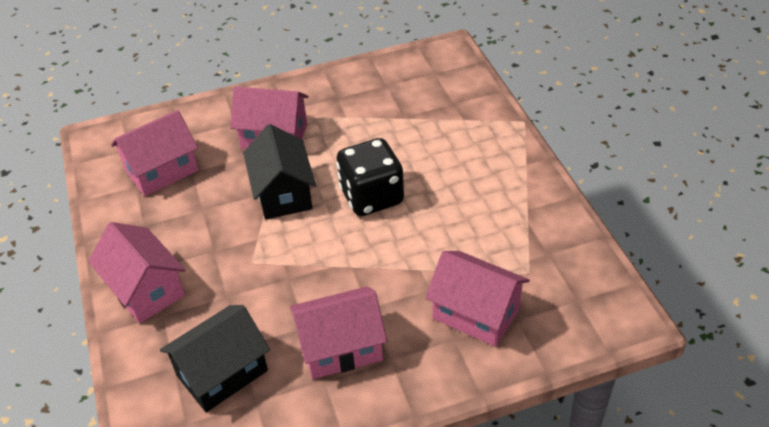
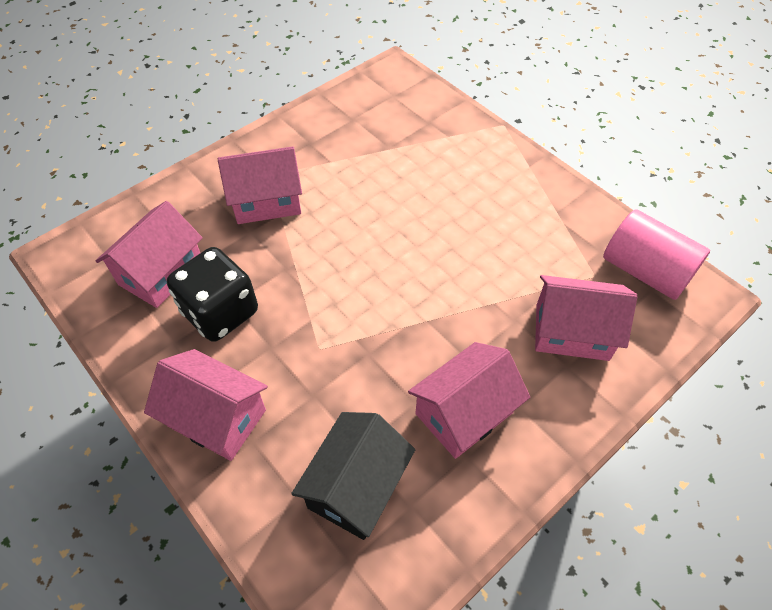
camera: 25 degrees left, 10 degrees up
(283, 193) = (310, 261): black house -> none
(371, 197) = (404, 240): black dice -> black dice (220, 312)
(580, 283) = (645, 271): none -> pink cylinder

